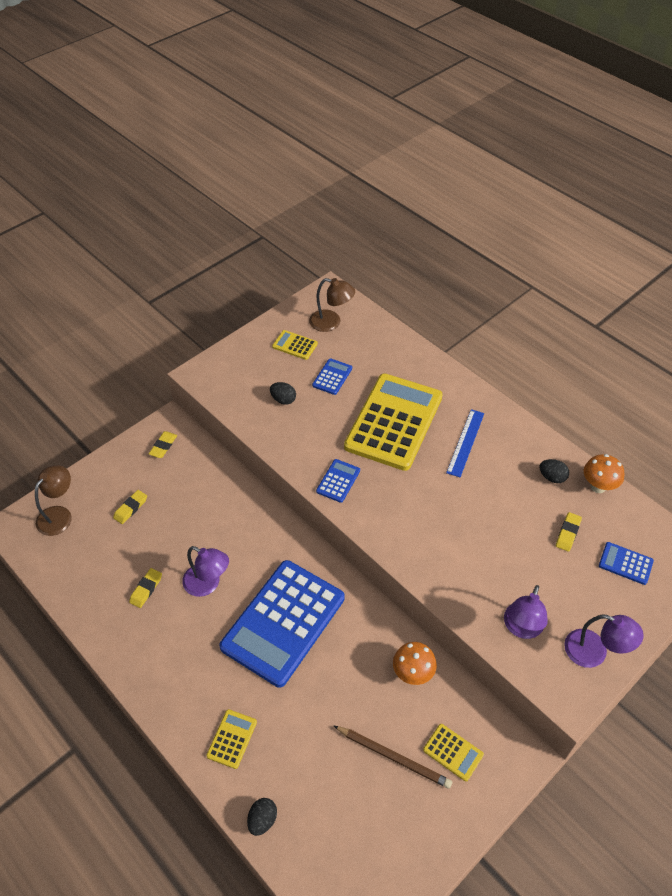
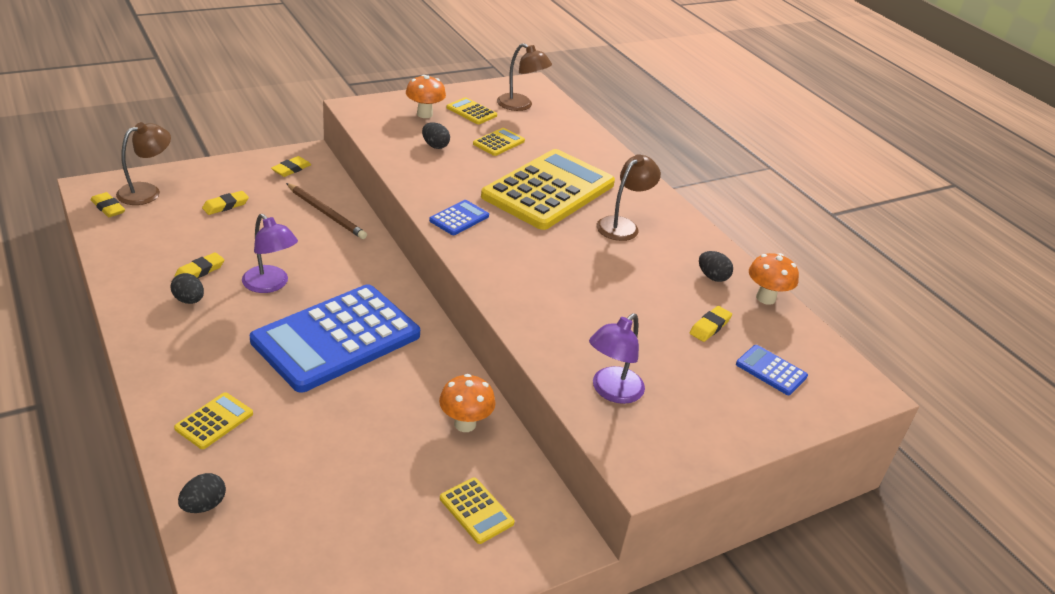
camera: 10 degrees right, 15 degrees down
(37, 545) = (108, 208): none -> yellow eraser
(153, 624) = (189, 300): none -> black egg
(258, 362) = (424, 114): none -> orange mushroom
(332, 377) = (498, 142): blue calculator -> yellow calculator
(393, 757) = (399, 494): brown pencil -> brown pencil (326, 213)
(465, 442) = (622, 225): blue ruler -> brown lamp
(594, 652) = (695, 437): purple lamp -> none

